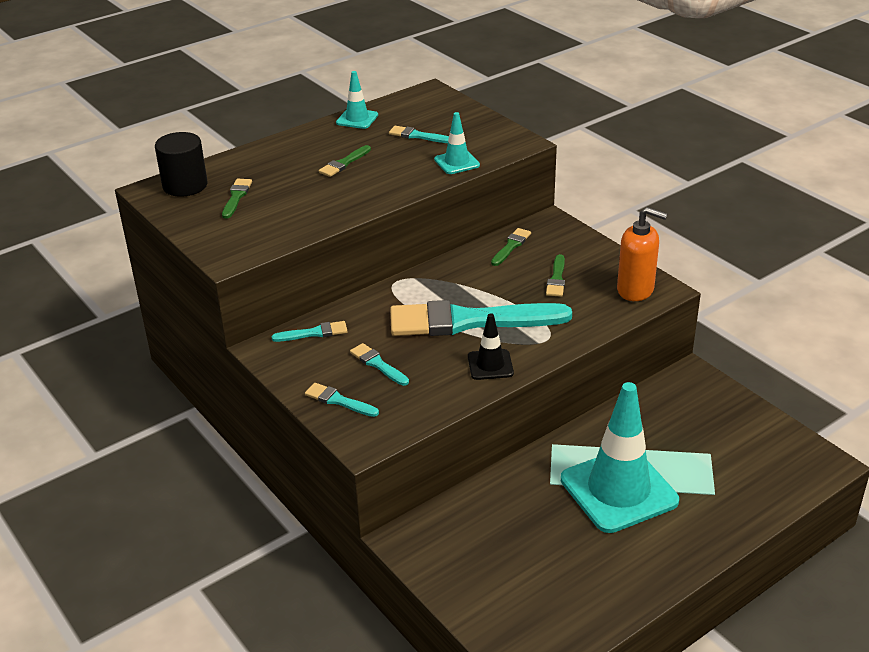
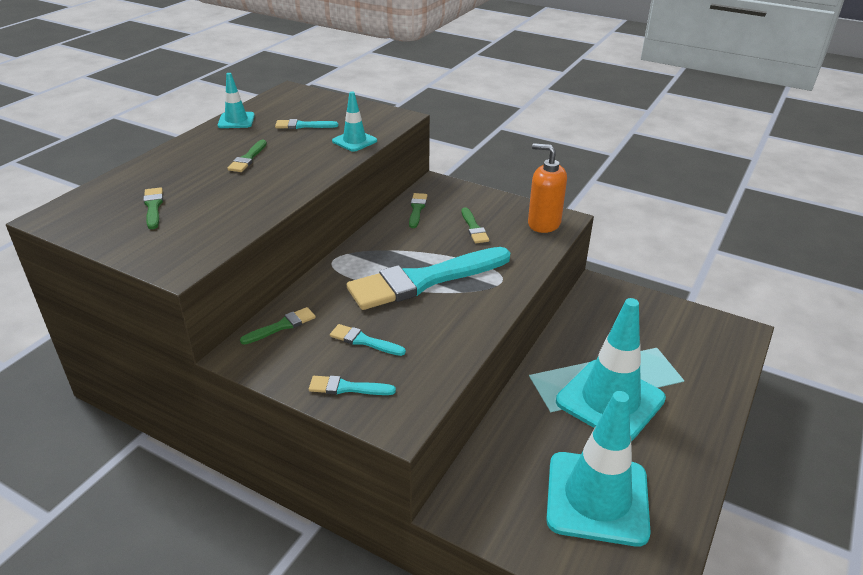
camera: 25 degrees left, 0 degrees up
(185, 185) = (89, 206): black cylinder -> none
(314, 333) = (282, 326): turquoise brush -> green brush
(490, 365) = (469, 315): black traffic cone -> none
(541, 570) = (597, 498): none -> turquoise traffic cone
(635, 290) = (543, 223): orange soap dispenser -> orange soap dispenser turned 150 degrees counterclockwise

